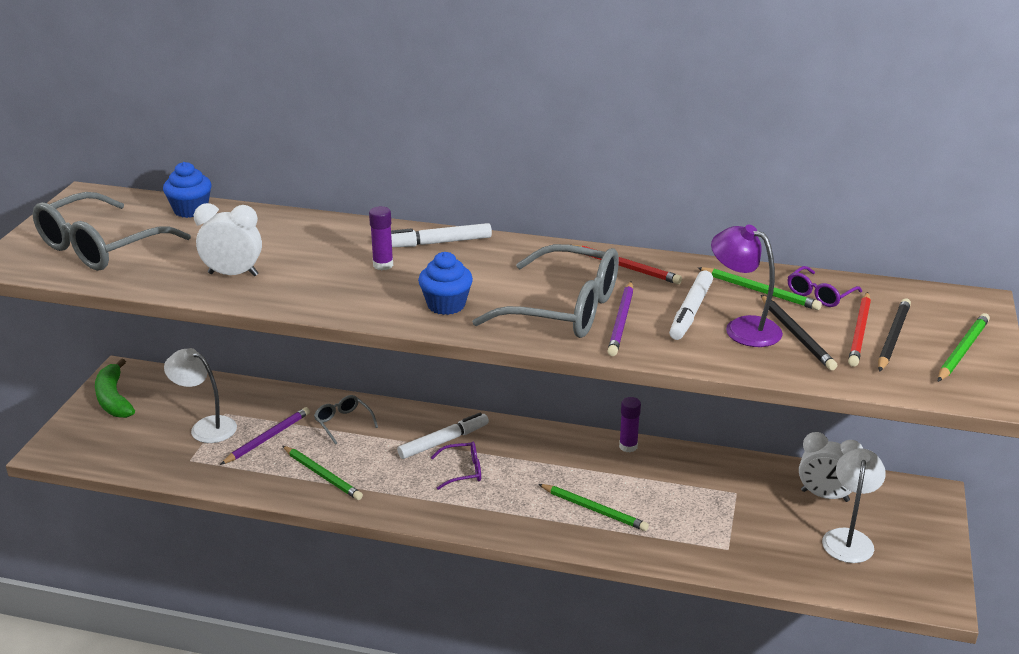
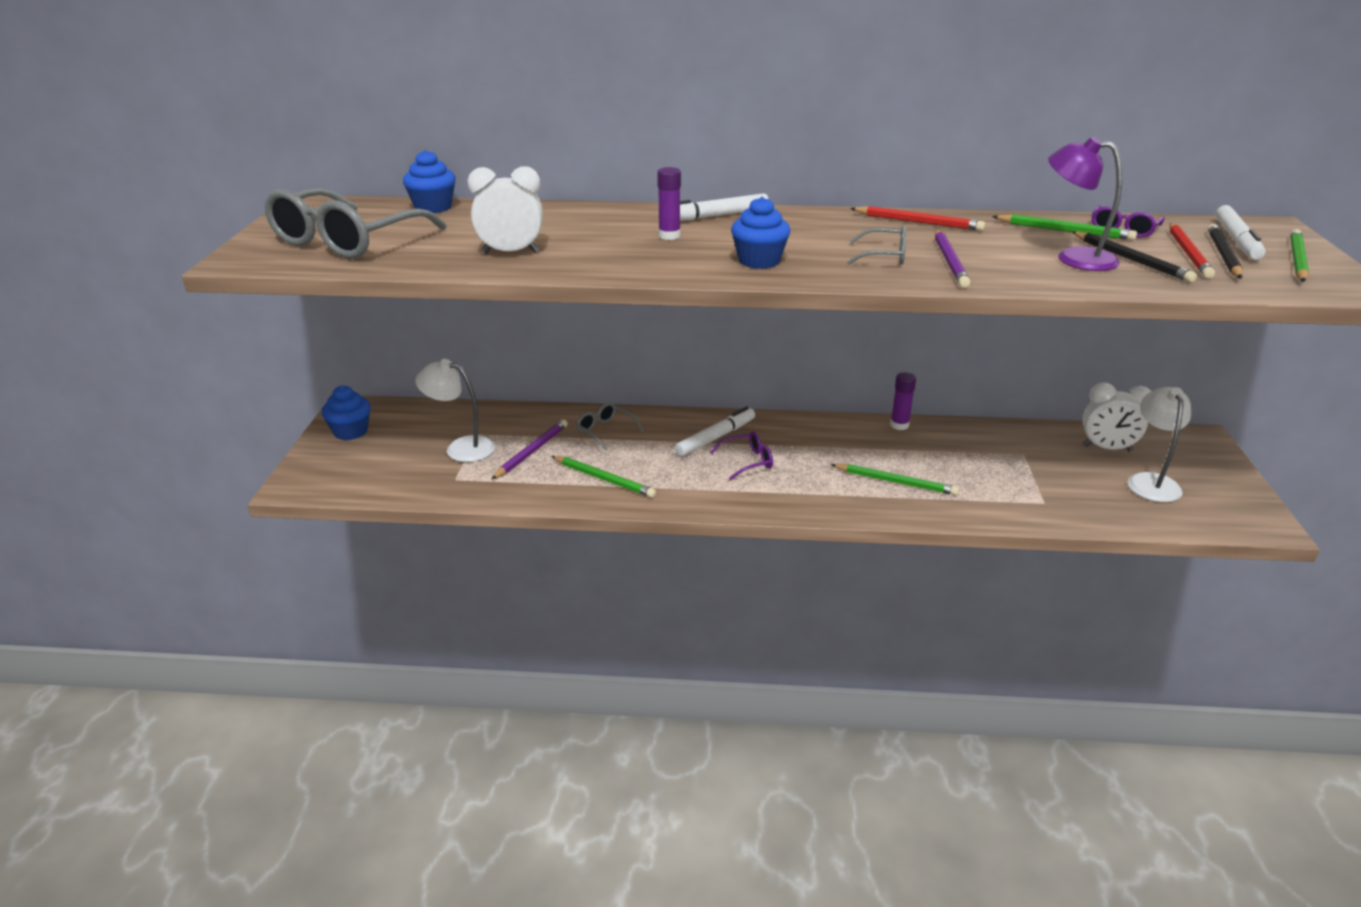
camera: 10 degrees left, 0 degrees up
(114, 399) = (350, 432): green banana -> blue cupcake
(564, 309) = (885, 256): grey glasses -> grey glasses, size x0.46
(691, 312) = (1012, 250): white marker -> white marker (1237, 240)

